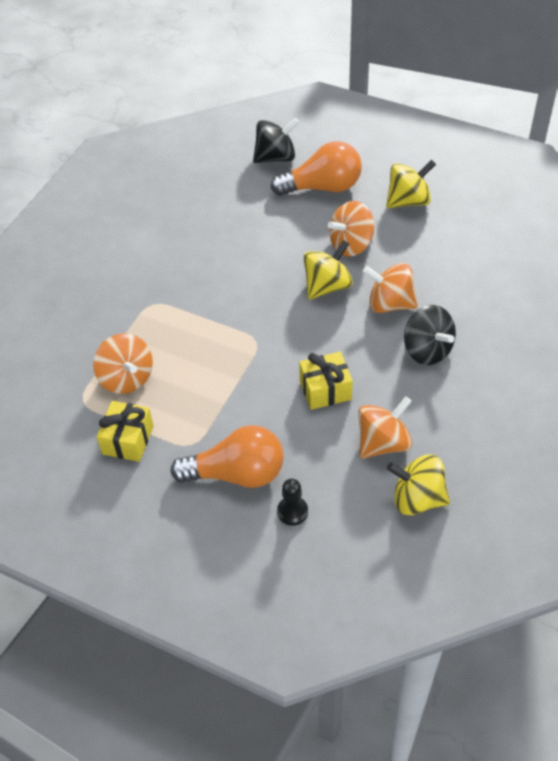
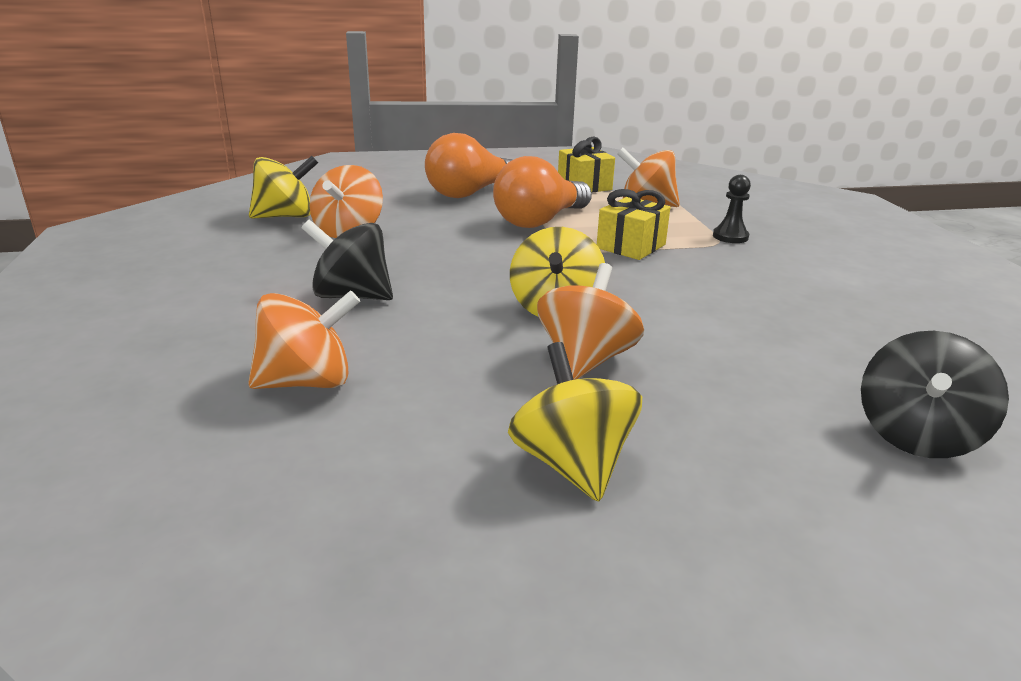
camera: 140 degrees right, 25 degrees down
(292, 511) = (399, 191): black pawn -> black pawn (730, 237)
(323, 187) = (754, 420): orange light bulb -> orange light bulb (539, 221)
(325, 390) = (447, 242): yellow gift -> yellow gift (631, 246)
(390, 303) = (447, 319): orange spinning top -> orange spinning top (307, 382)
(408, 201) = (572, 464): yellow spinning top -> yellow spinning top turned 135 degrees clockwise

